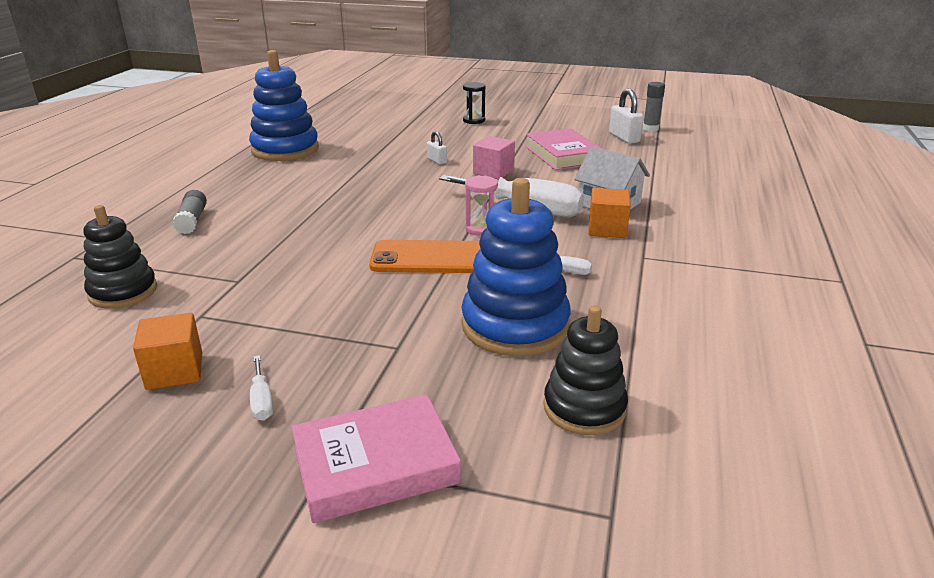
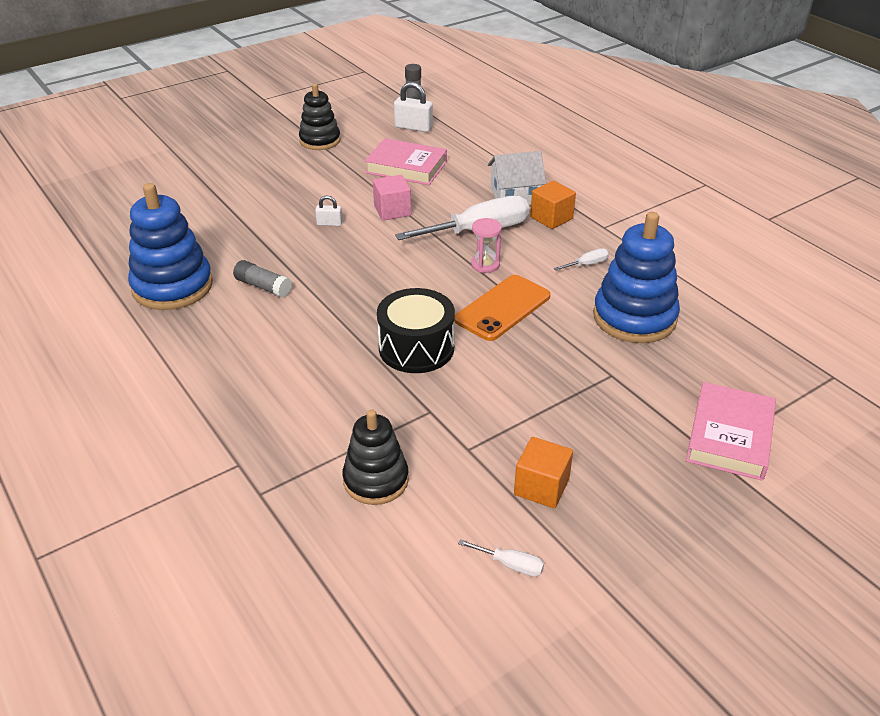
camera: 50 degrees left, 10 degrees up
(192, 220) = (272, 398): grey glue stick -> grey glue stick (263, 286)
(262, 401) = (620, 458): white screwdriver -> white screwdriver (510, 565)
(319, 245) = (416, 348): none -> black drum
(474, 120) = (267, 165): black hourglass -> none
(584, 408) = (742, 338): black stacking toy -> black stacking toy (320, 140)

